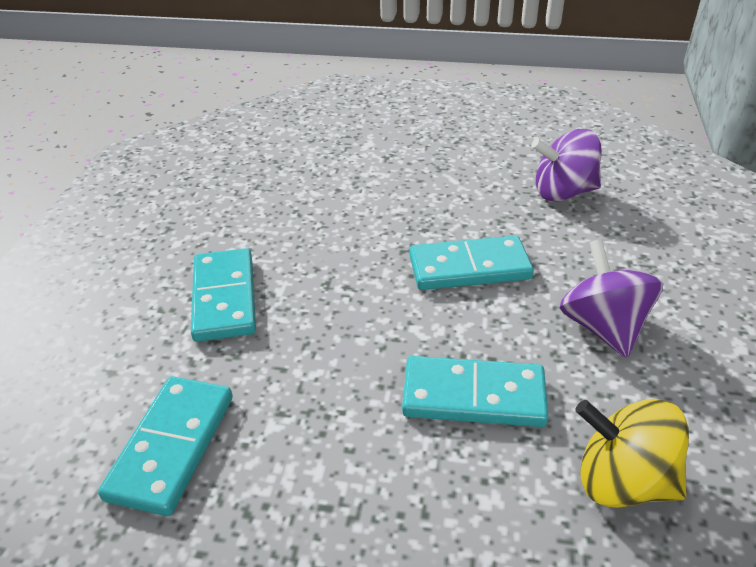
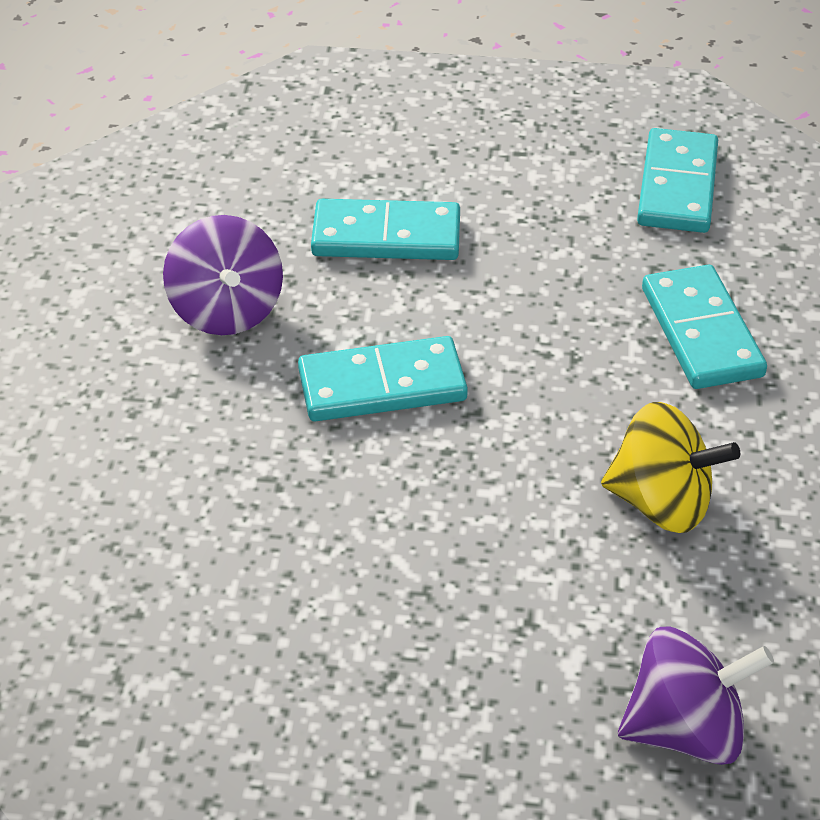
camera: 175 degrees right, 5 degrees up
(563, 192) = (213, 533): purple spinning top -> purple spinning top (685, 729)
(622, 481) = (257, 176): yellow spinning top -> yellow spinning top (661, 503)

